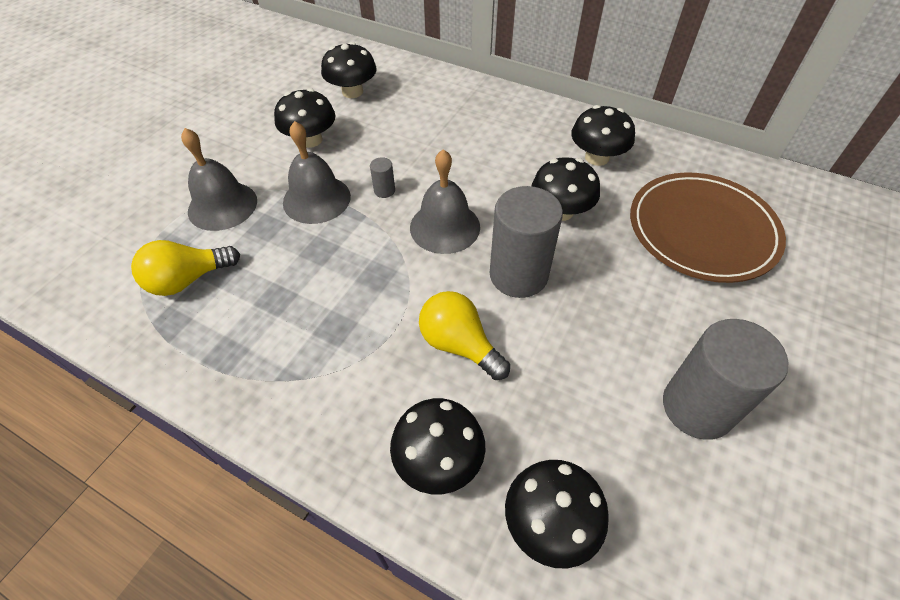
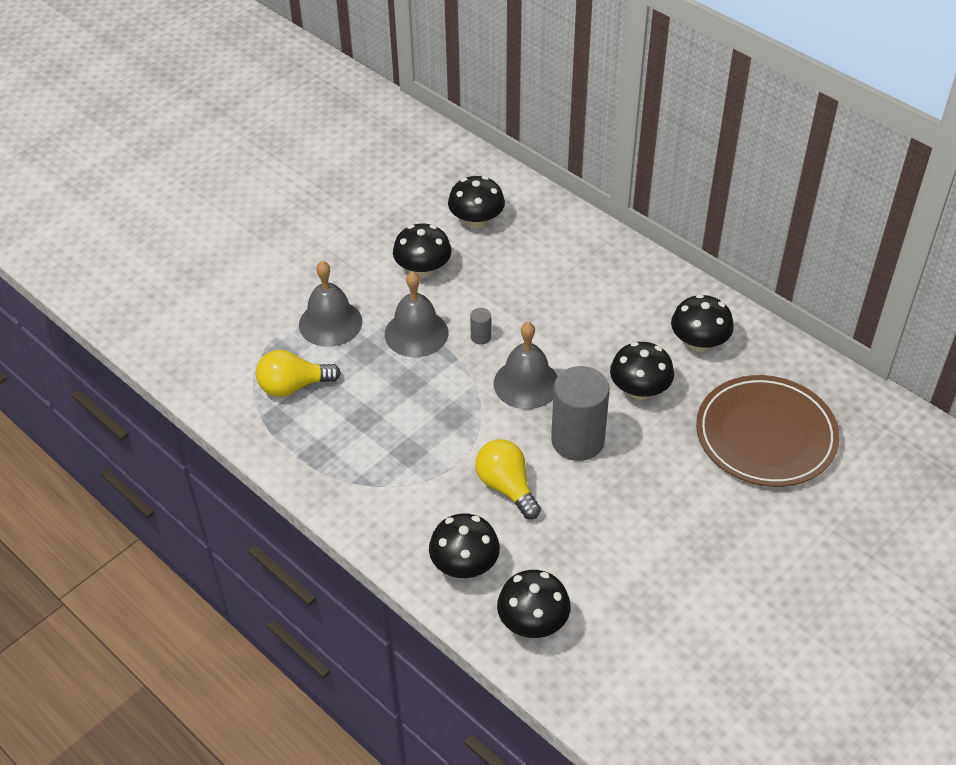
camera: 15 degrees right, 5 degrees down
(697, 407) = (682, 574): grey cylinder -> none

